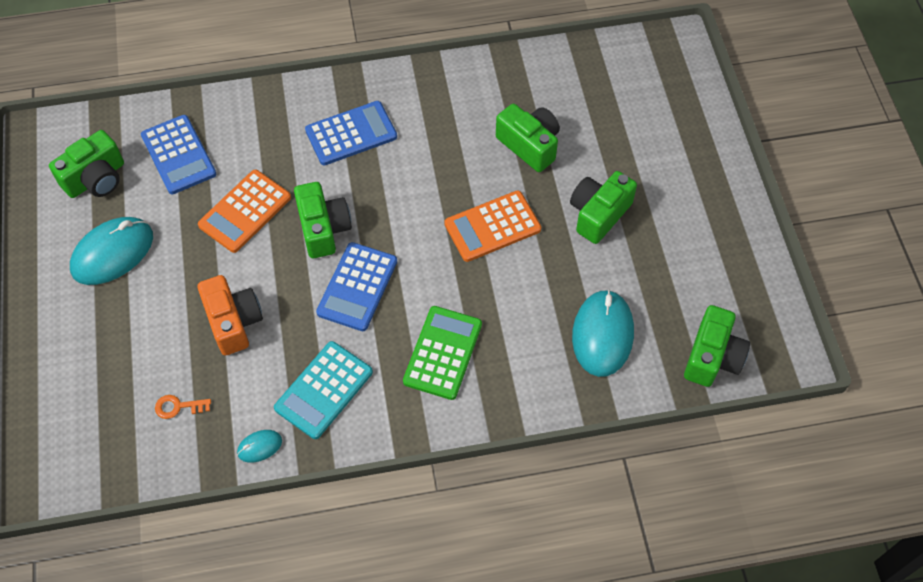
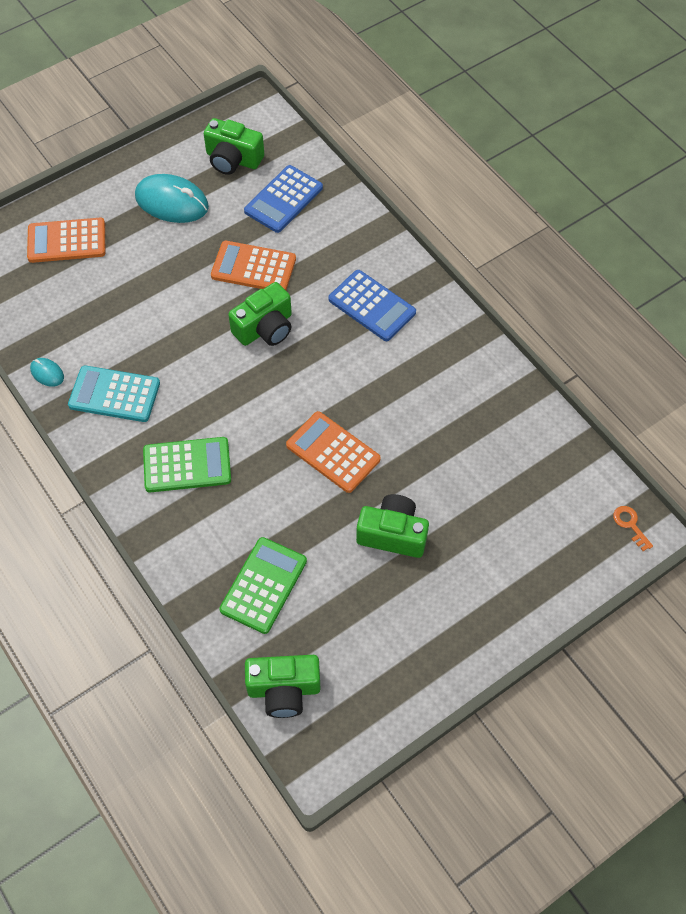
camera: 65 degrees right, 0 degrees up
(96, 371) = (67, 241): none -> orange calculator
(178, 407) = (59, 306): orange key -> orange key (630, 525)
(233, 322) = (148, 306): orange camera -> none
(357, 287) = (221, 376): blue calculator -> none
(529, 145) = (438, 447): green camera -> none
(603, 335) = (263, 585): turquoise mouse -> green calculator

